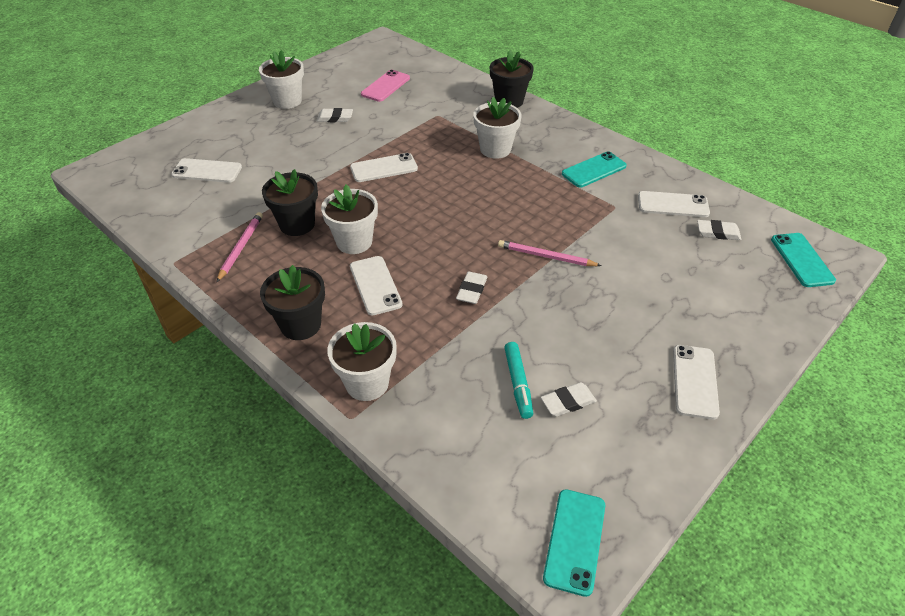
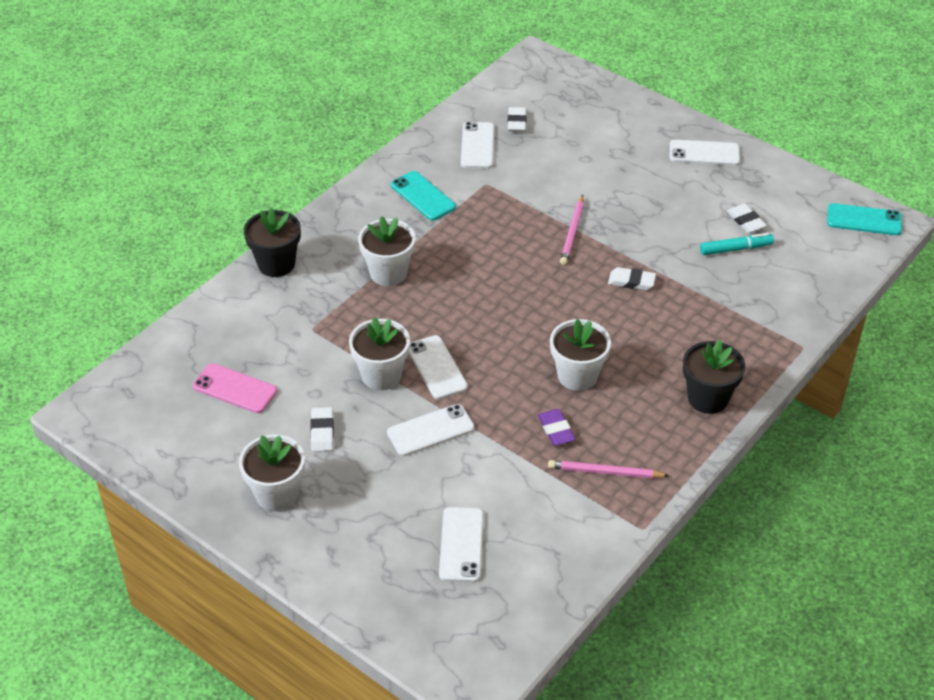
camera: 95 degrees left, 0 degrees up
(297, 224) = (556, 430): black flower pot -> purple eraser
(367, 383) = (763, 341): white flower pot -> white flower pot (381, 375)
(375, 285) = (640, 351): white phone -> white phone (430, 430)
(802, 260) = (546, 80): turquoise phone -> none

